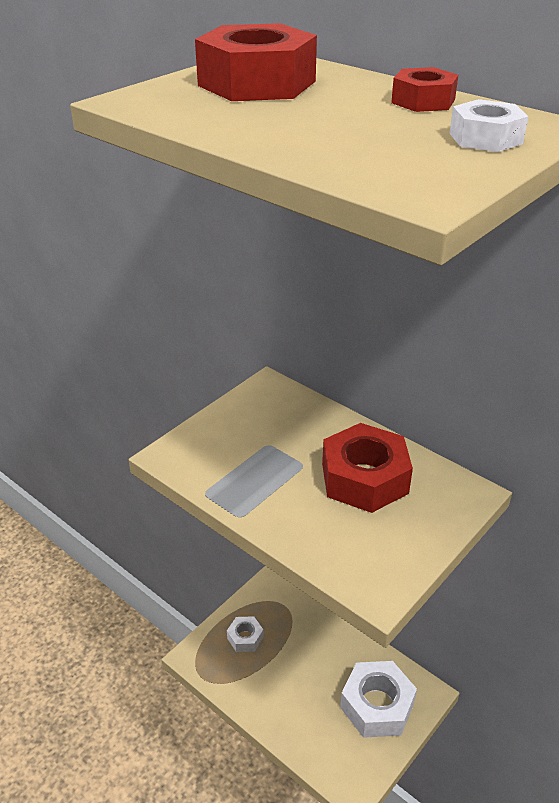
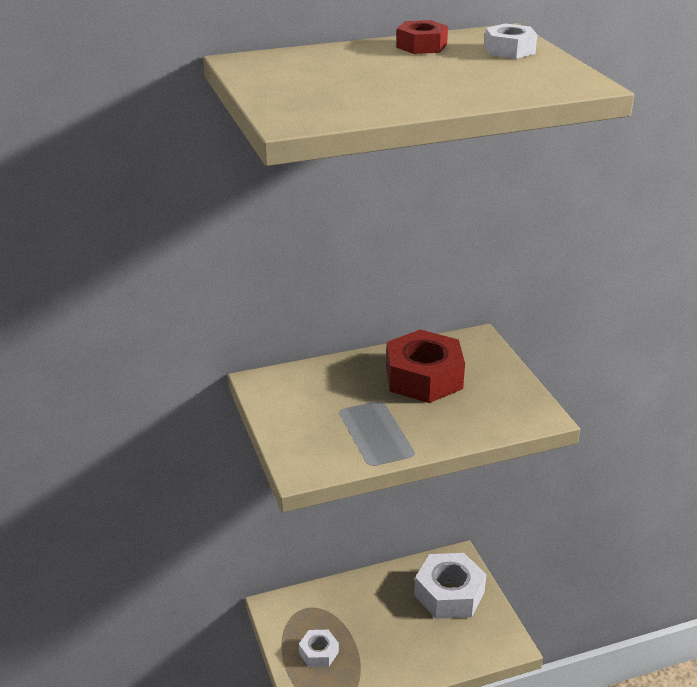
camera: 60 degrees left, 5 degrees down
(257, 83) = (313, 76): red nut -> none

